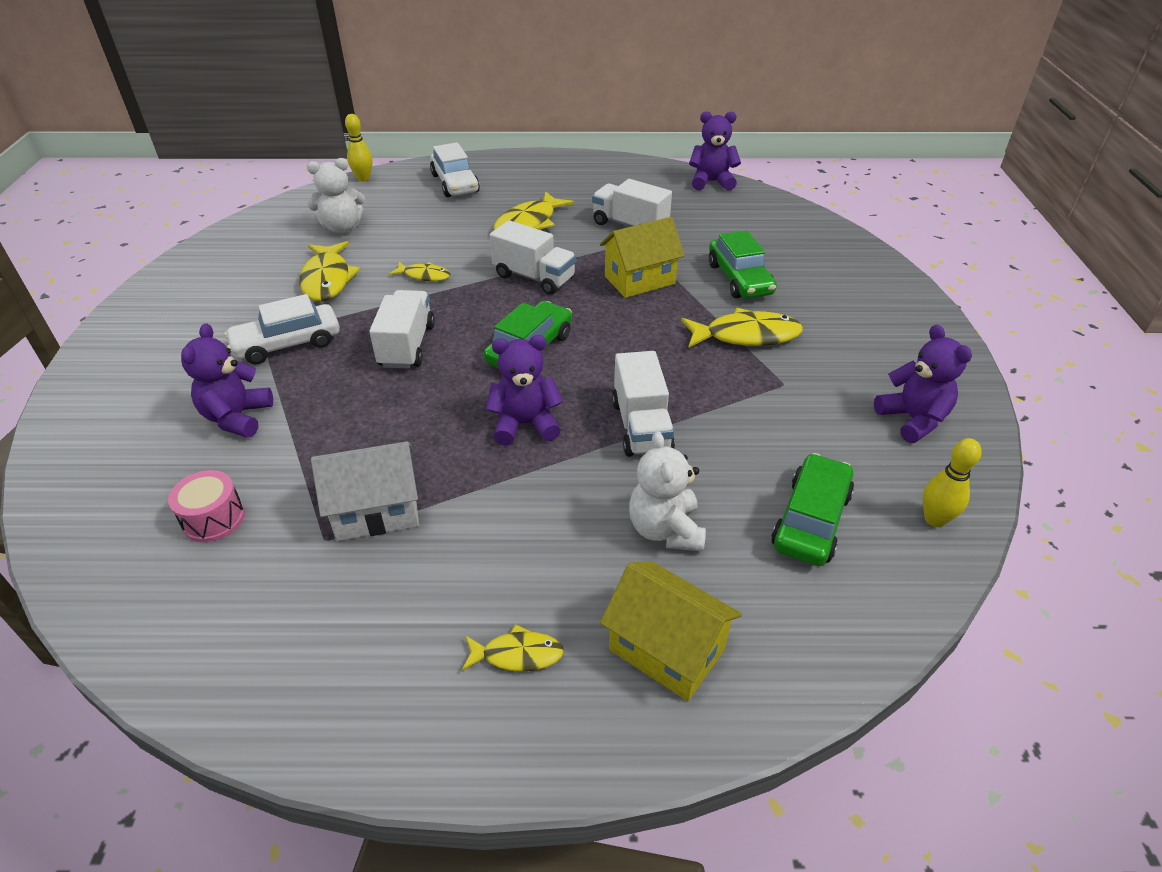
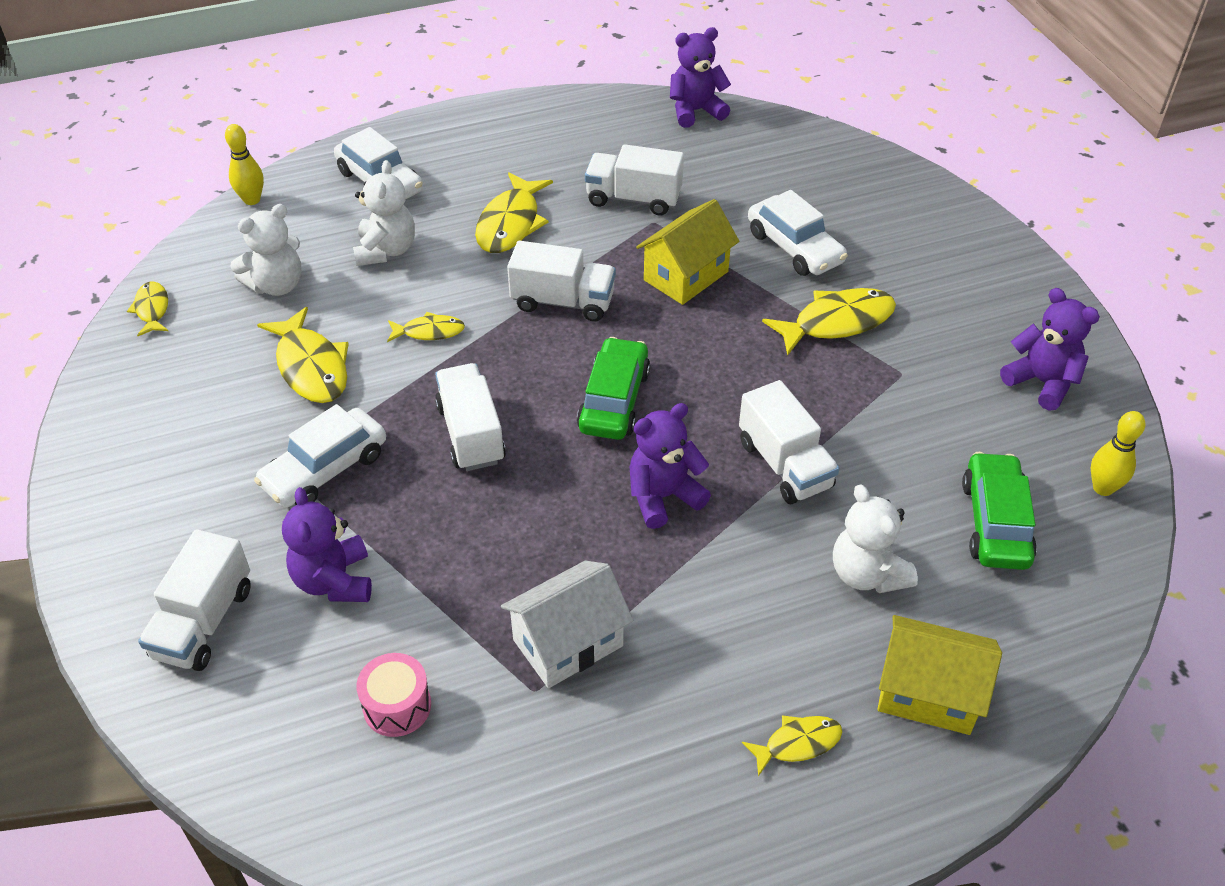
camera: 20 degrees left, 5 degrees up
(128, 420) = (203, 622): none -> white truck
(252, 225) = (152, 309): none -> yellow fish
(430, 222) = (386, 250): none -> white teddy bear
(739, 279) = (794, 248): green car -> white car

